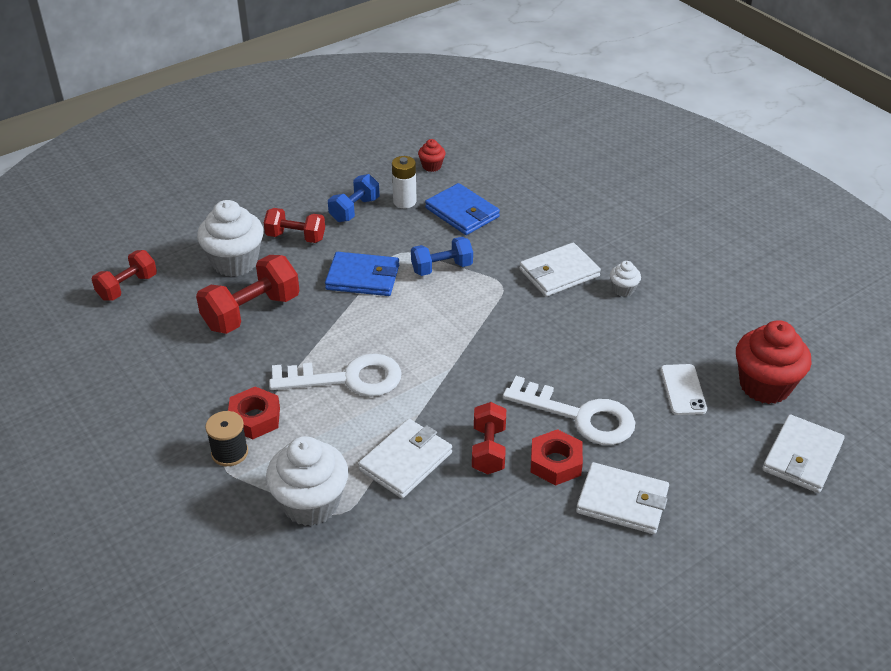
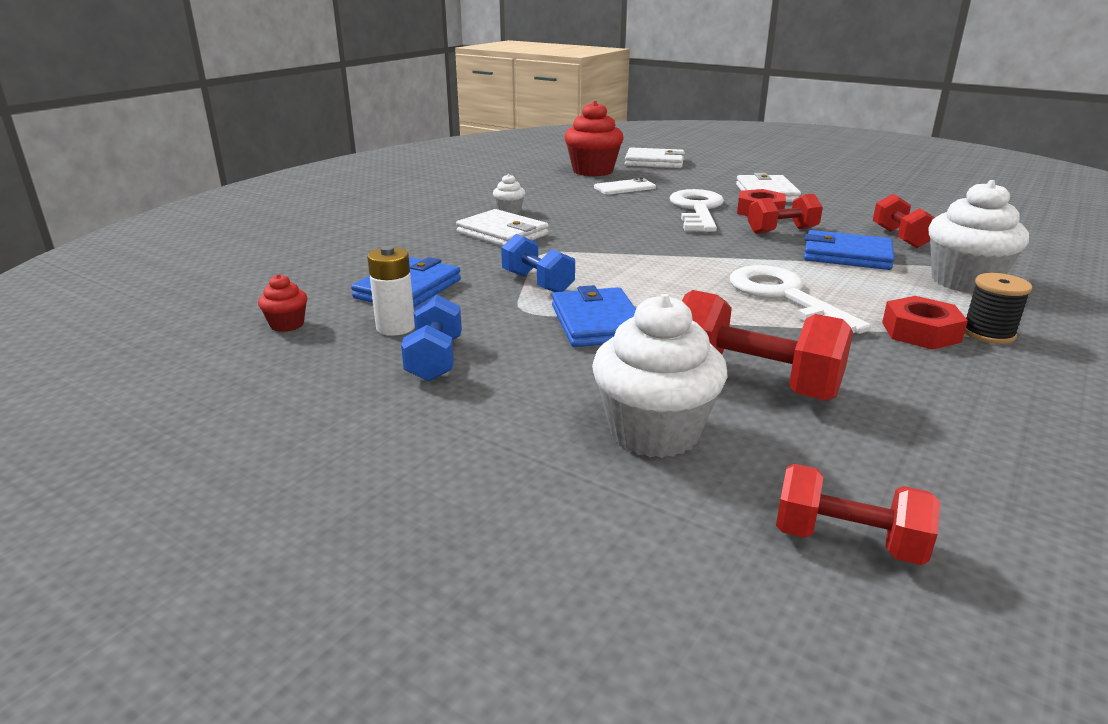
camera: 110 degrees left, 15 degrees down
(296, 237) = (541, 392): red dumbbell -> red dumbbell (900, 238)
(354, 210) = (435, 360): blue dumbbell -> blue dumbbell turned 75 degrees clockwise
(406, 461) = (846, 255): white wallet -> blue wallet

